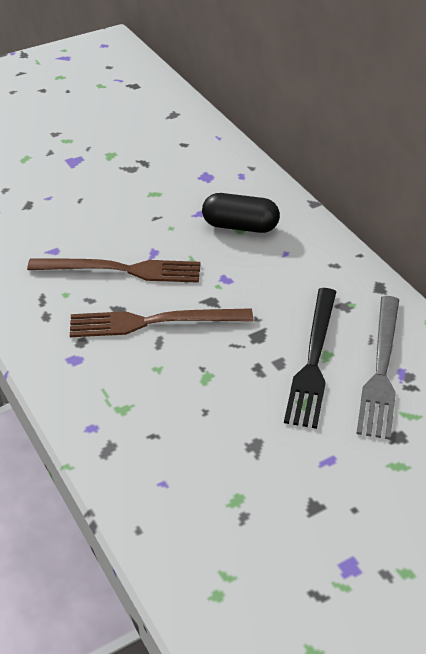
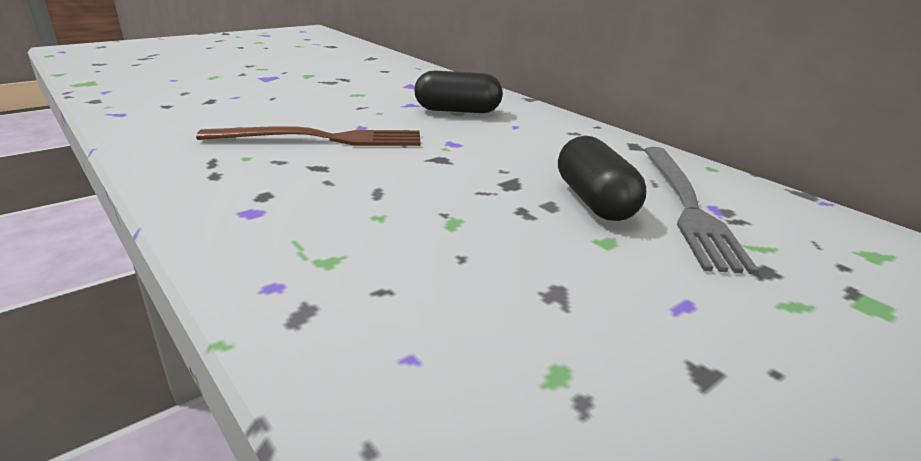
camera: 10 degrees left, 15 degrees down
(153, 322) = (367, 176): brown fork -> none
(313, 360) = (594, 201): black fork -> black capsule

